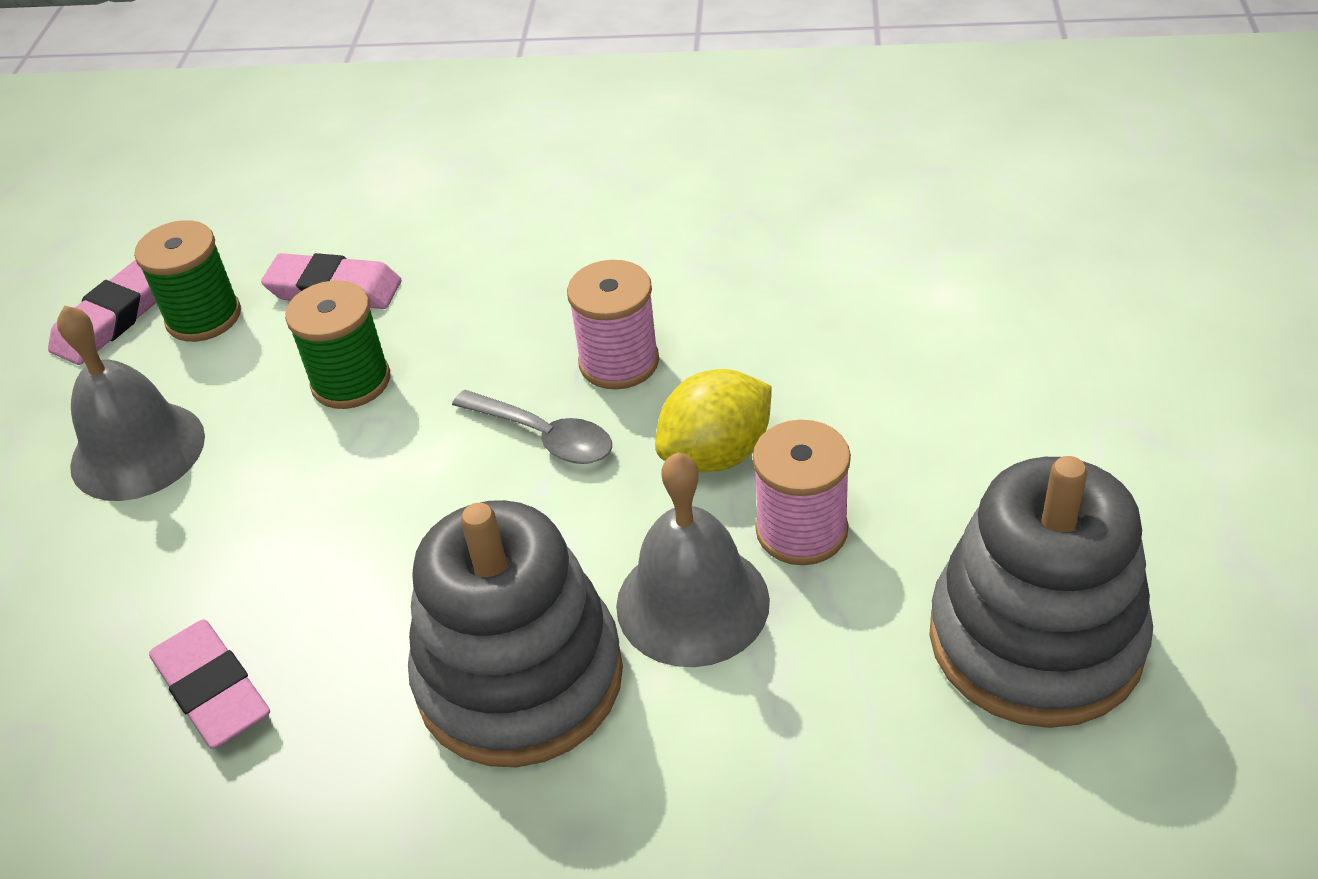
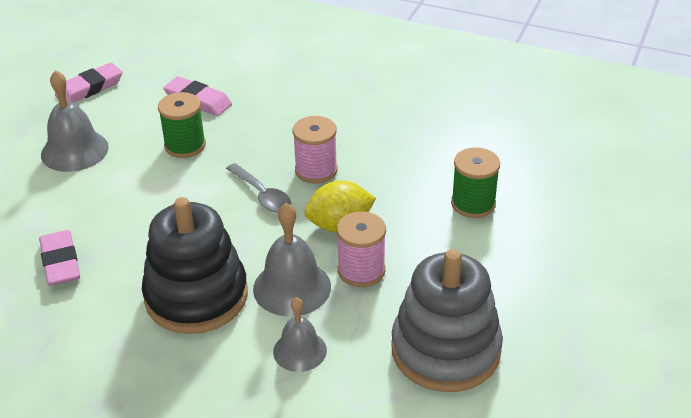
camera: 15 degrees right, 5 degrees down
(204, 317) = (131, 98): green spool -> green spool (473, 204)
(520, 678) = (196, 296): grey stacking toy -> black stacking toy
(773, 727) = (300, 351): none -> grey bell

